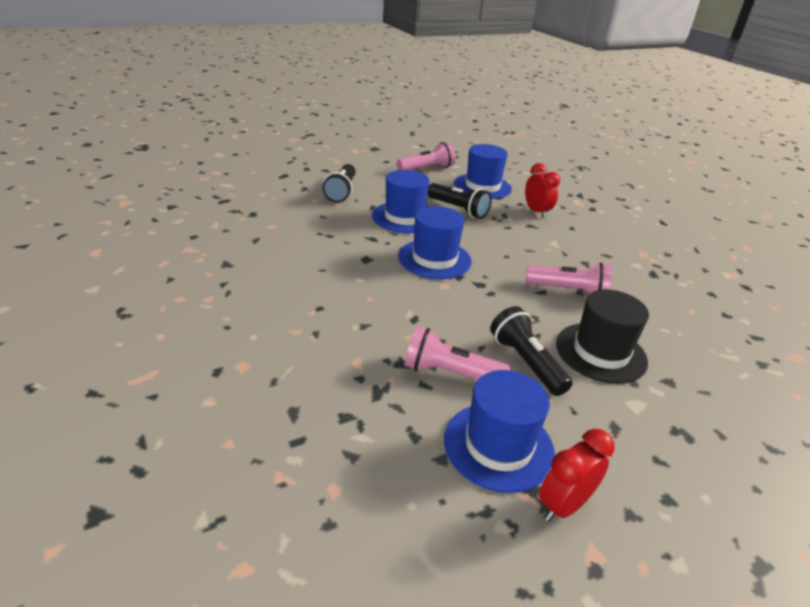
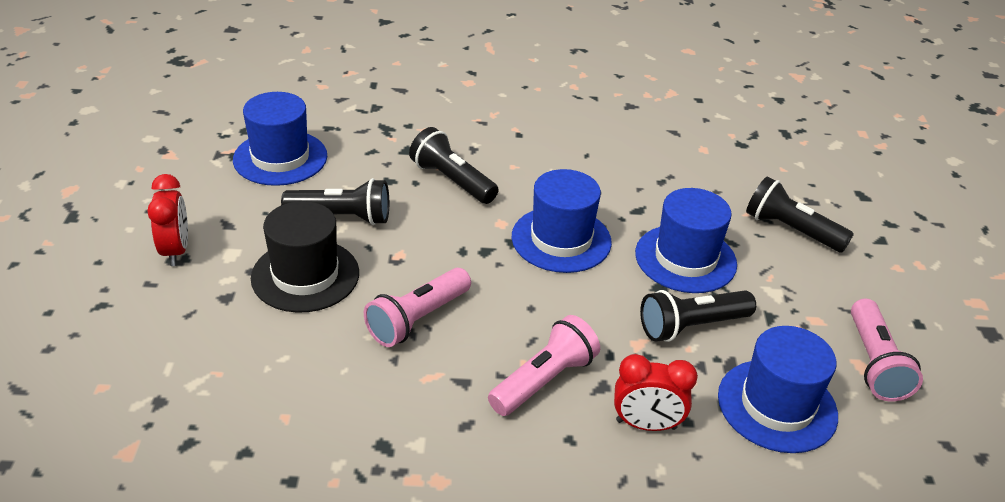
camera: 120 degrees right, 5 degrees up
(420, 322) = (452, 180): none -> black flashlight
(450, 373) = (371, 168): pink flashlight -> pink flashlight (544, 380)
(563, 505) = (209, 161): red clock -> red clock (176, 251)

